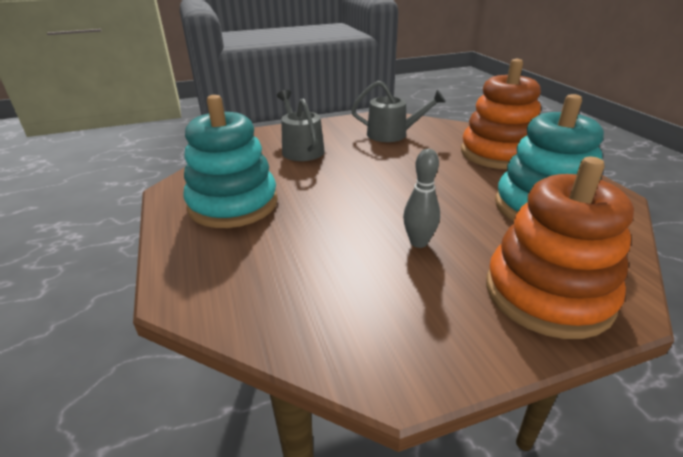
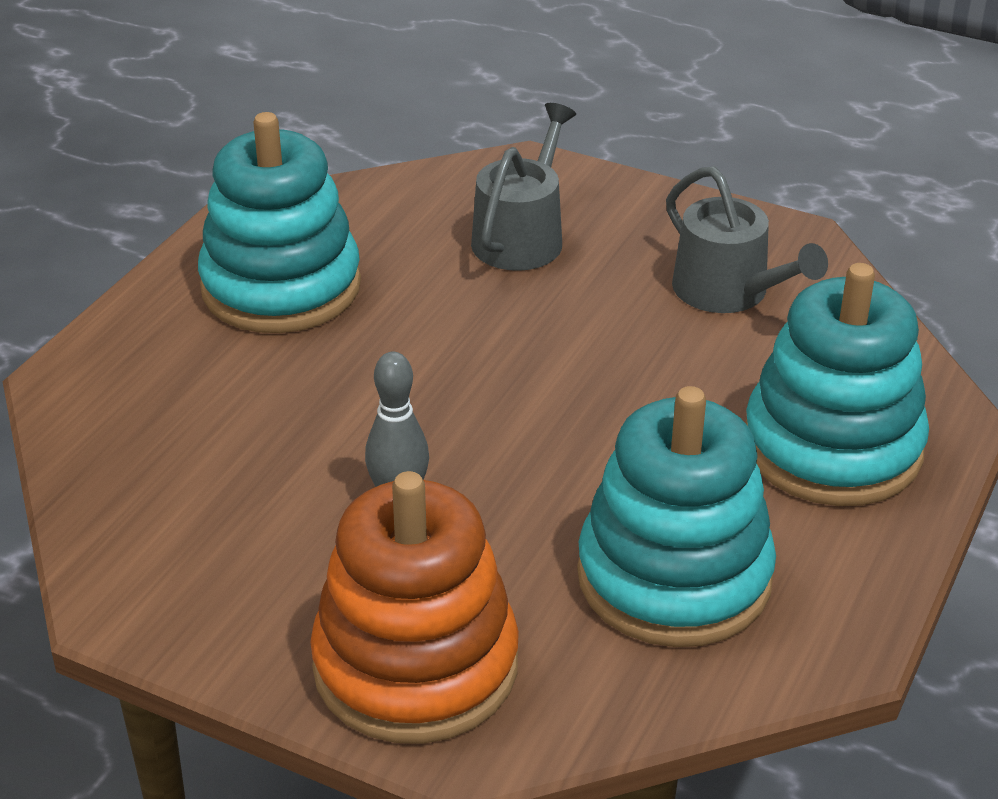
camera: 45 degrees right, 5 degrees up
(498, 153) = (832, 447): orange stacking toy -> turquoise stacking toy

